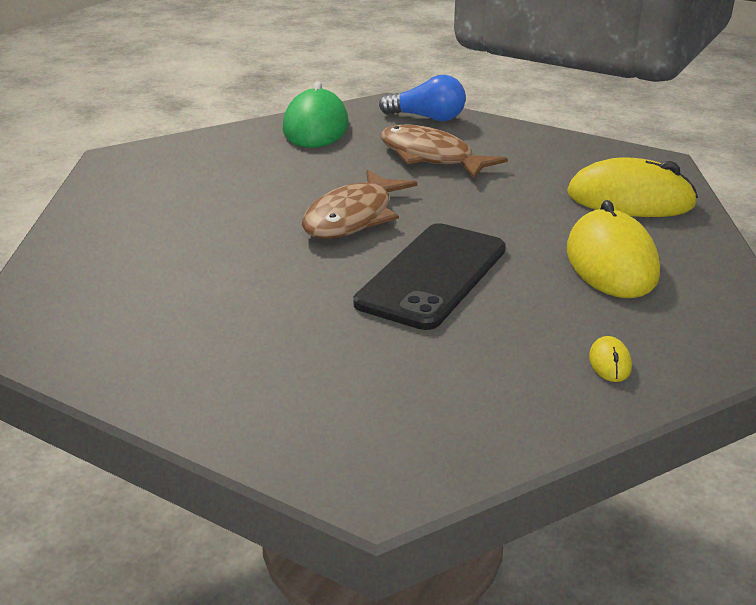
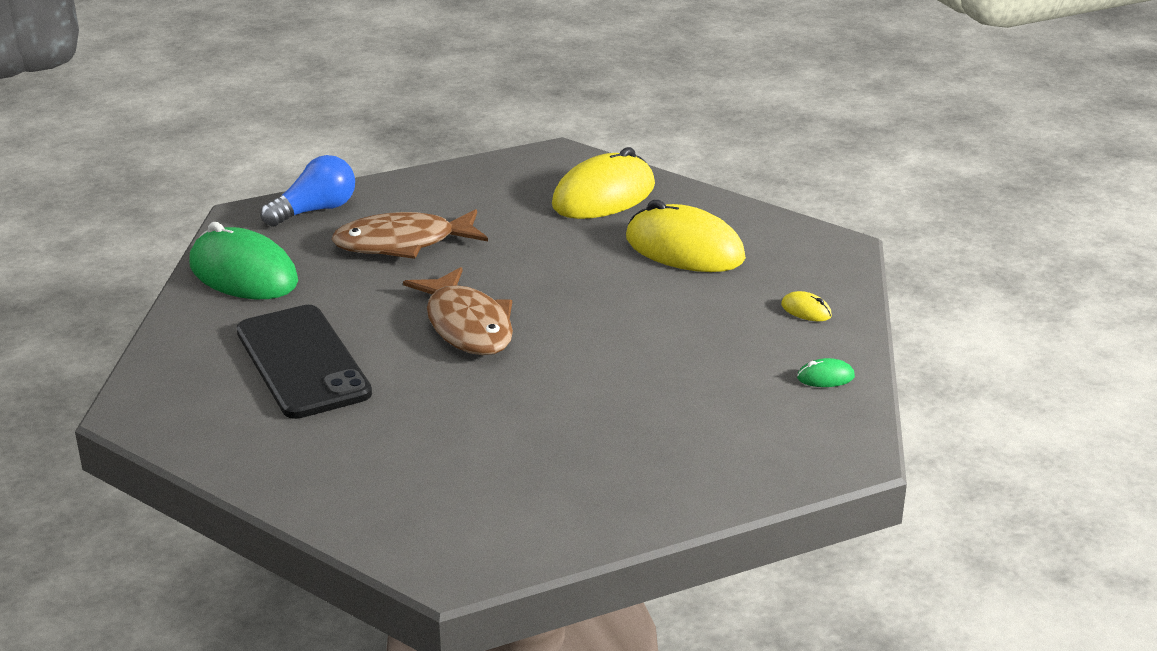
camera: 55 degrees left, 0 degrees up
(433, 276) = (612, 328): black phone -> black phone (303, 362)
(504, 418) = (825, 377): none -> green mouse

